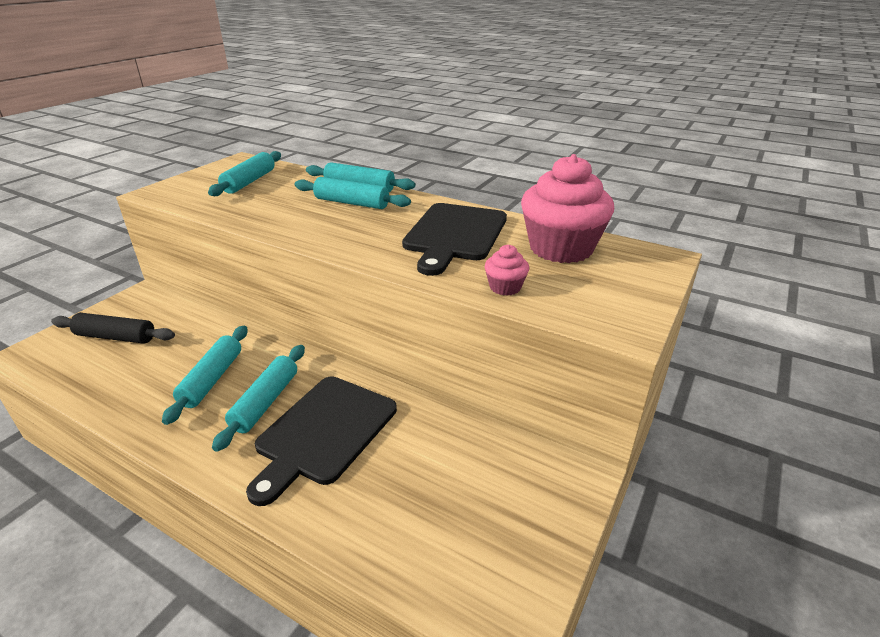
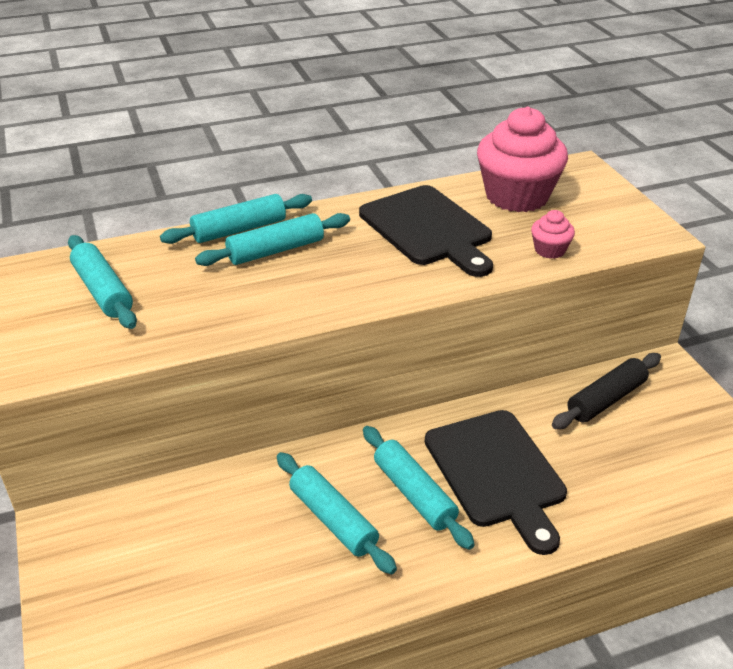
camera: 50 degrees left, 5 degrees up
(115, 337) = (143, 578): black rolling pin -> black rolling pin (606, 399)

